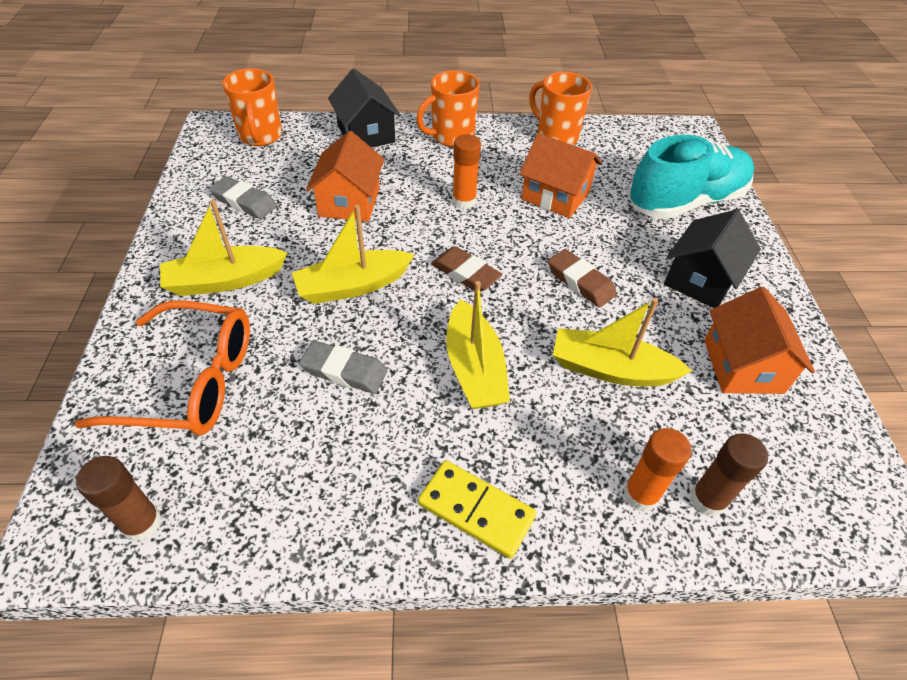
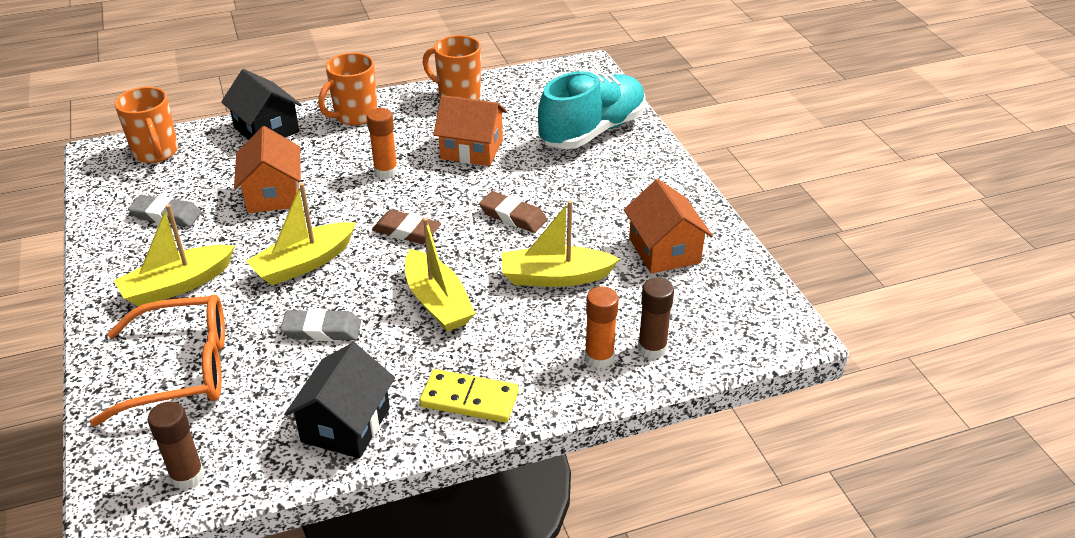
camera: 15 degrees left, 10 degrees down
(700, 280) = (618, 192): black house -> black house (346, 424)

